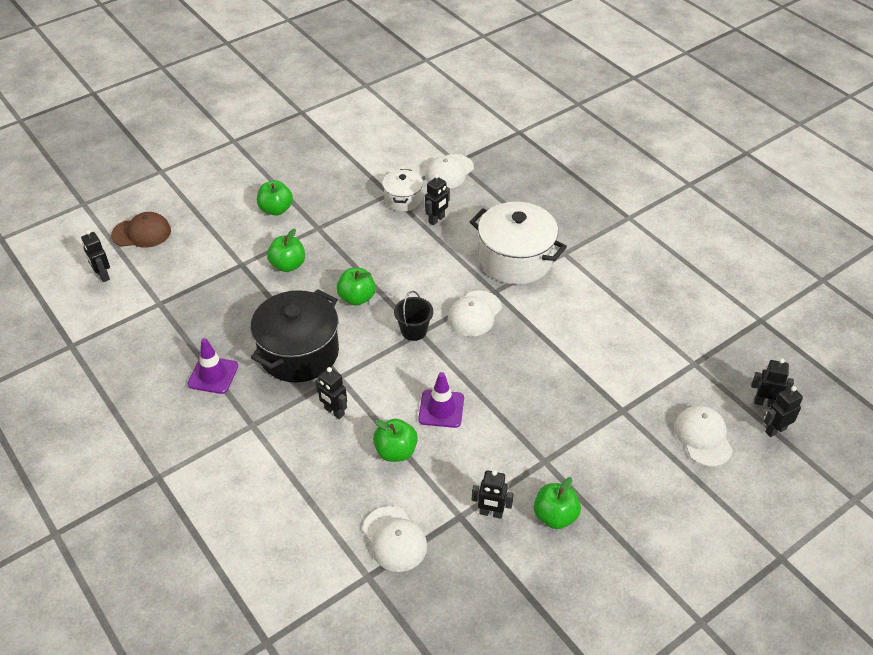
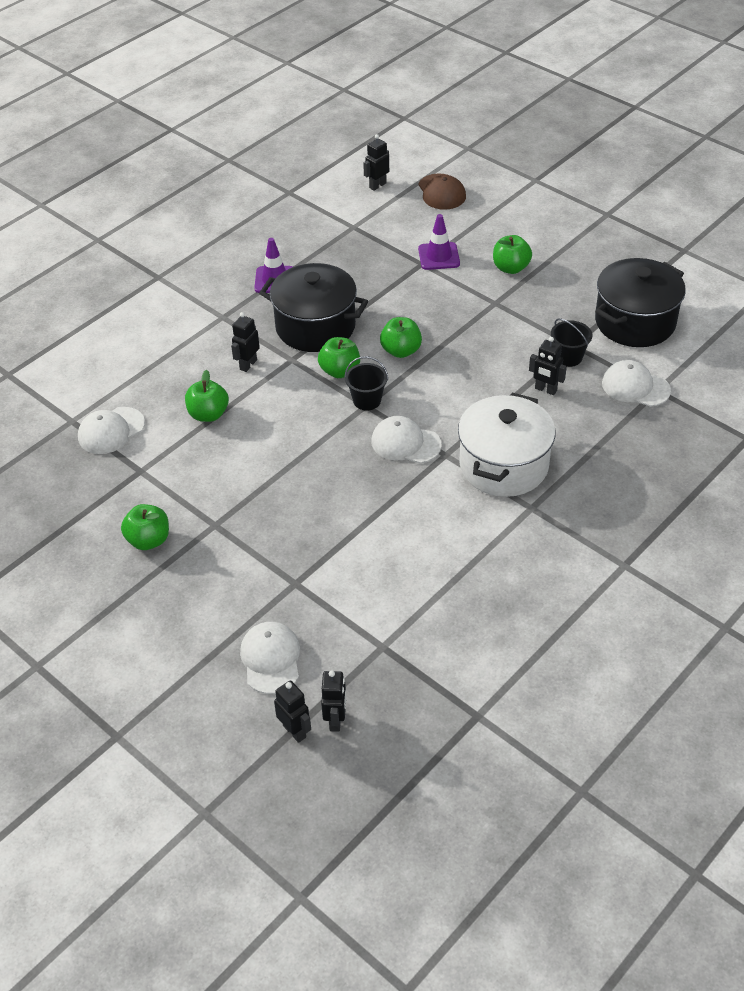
camera: 80 degrees right, 0 degrees up
(288, 265) = (431, 294): green apple -> green apple (340, 371)
(375, 156) = (635, 322): none -> black pot
(403, 199) = (568, 357): white pot -> black bucket
(441, 409) = (267, 437): purple traffic cone -> purple traffic cone (439, 256)
(491, 513) = (146, 492): black robot -> none
(703, 437) = (271, 659): white cap -> white cap turned 75 degrees counterclockwise

